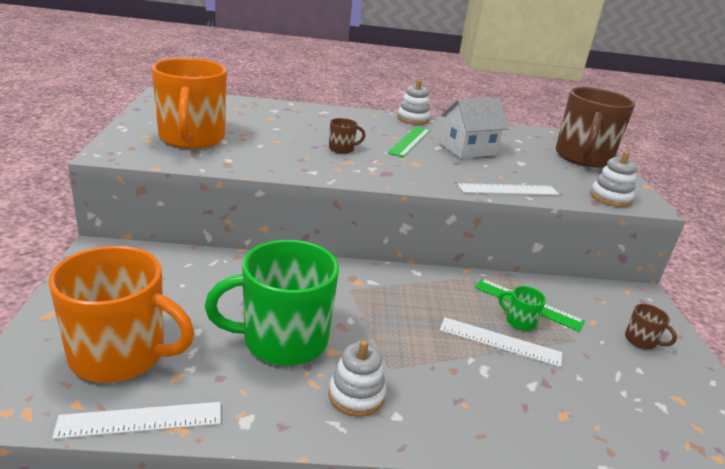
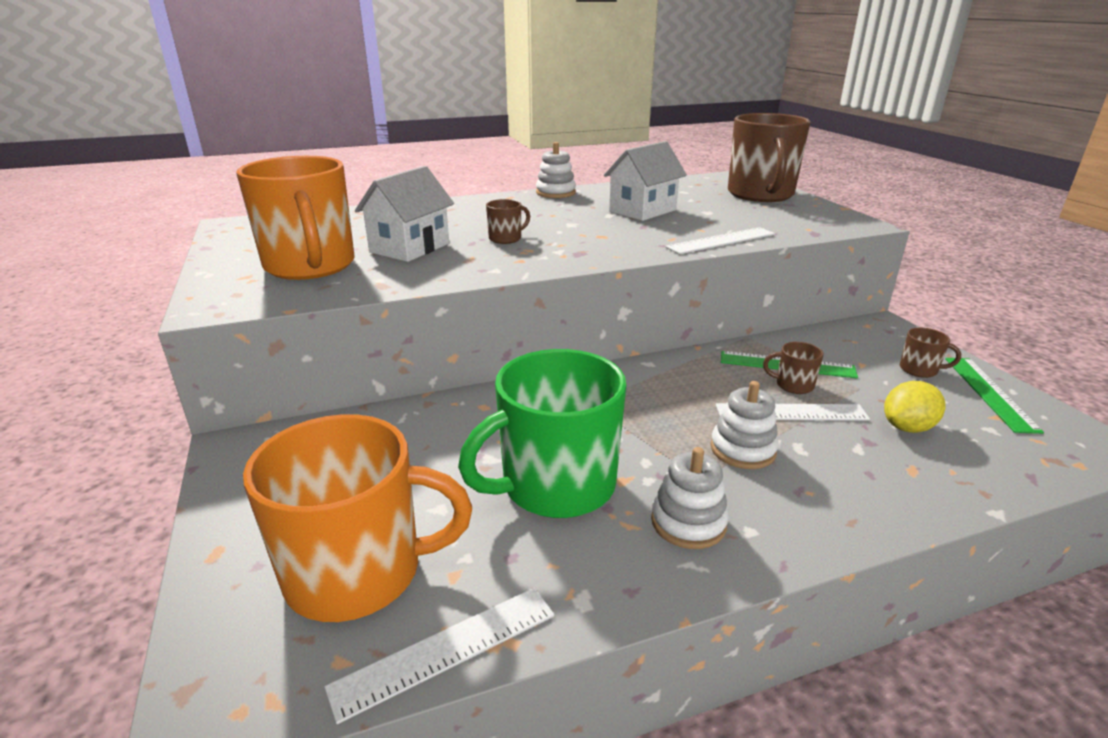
camera: 15 degrees left, 0 degrees up
(268, 140) = (409, 248): none -> white house
(410, 141) = (574, 215): green ruler -> green ruler (989, 393)
(519, 321) = (793, 385): green mug -> brown mug
(588, 382) = (907, 427): none -> yellow lemon
(610, 198) = (824, 226): white stacking toy -> white stacking toy (743, 449)

